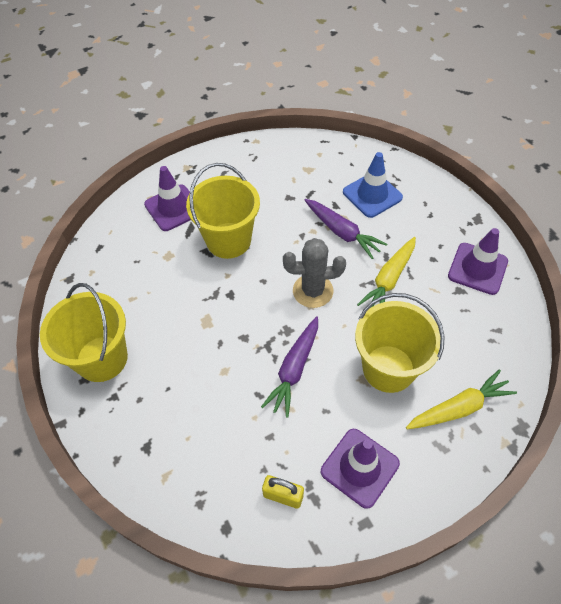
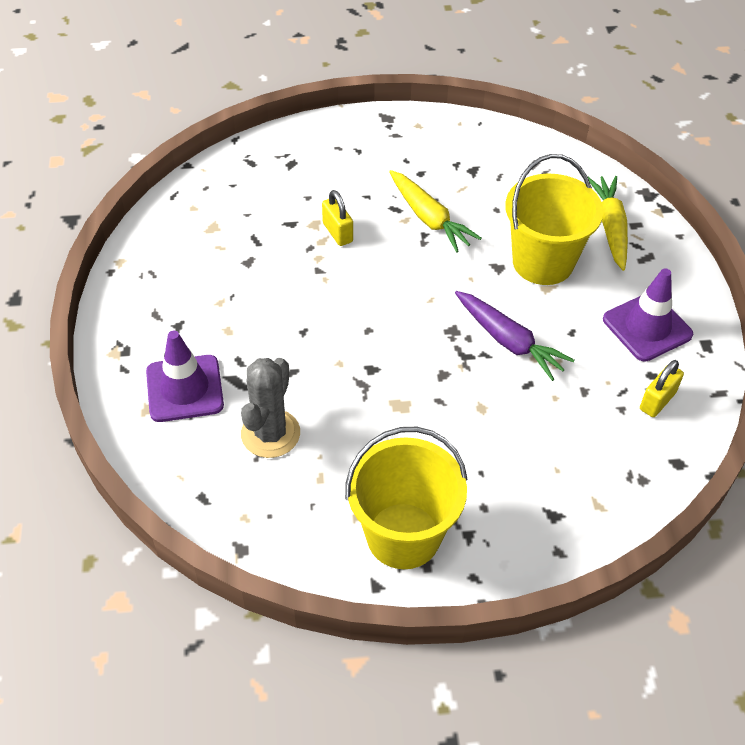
camera: 70 degrees left, 5 degrees down
(228, 240) = (282, 344): yellow bucket -> none
(313, 291) = (409, 289): grey cactus -> grey cactus (270, 433)
(342, 232) = (337, 232): purple carrot -> yellow padlock
(372, 195) = (296, 185): blue traffic cone -> none
(477, 268) = (453, 145): purple traffic cone -> none

